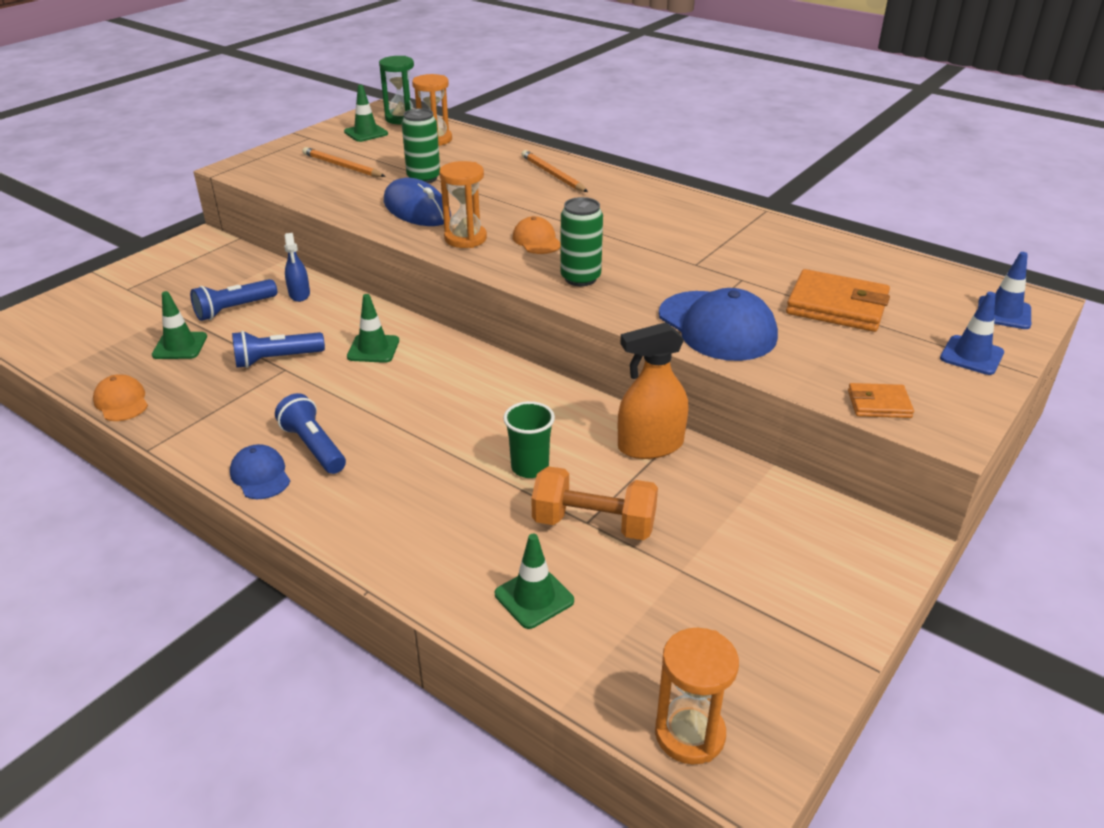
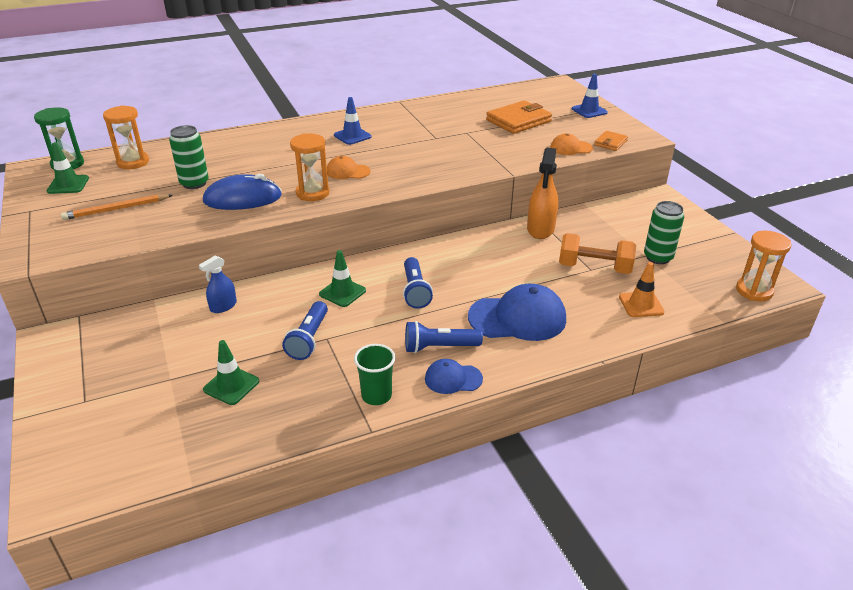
camera: 60 degrees left, 0 degrees up
(121, 402) = (286, 435): orange cap -> orange cap (571, 148)
(234, 309) = (206, 344): blue flashlight -> blue flashlight (415, 291)
(299, 294) = (223, 306): blue spray bottle -> blue spray bottle turned 120 degrees clockwise
(530, 467) = (530, 272): green cup -> green cup (376, 396)
(534, 597) = (641, 304): green traffic cone -> orange traffic cone
(552, 175) = (262, 140): orange pencil -> none
(580, 278) = (413, 173): green can -> green can (658, 257)
(594, 524) = (594, 268): orange dumbbell -> orange dumbbell turned 60 degrees clockwise
(717, 326) = (507, 154): blue cap -> blue cap (517, 318)
(1004, 313) = (561, 92): blue traffic cone -> blue traffic cone (352, 136)

